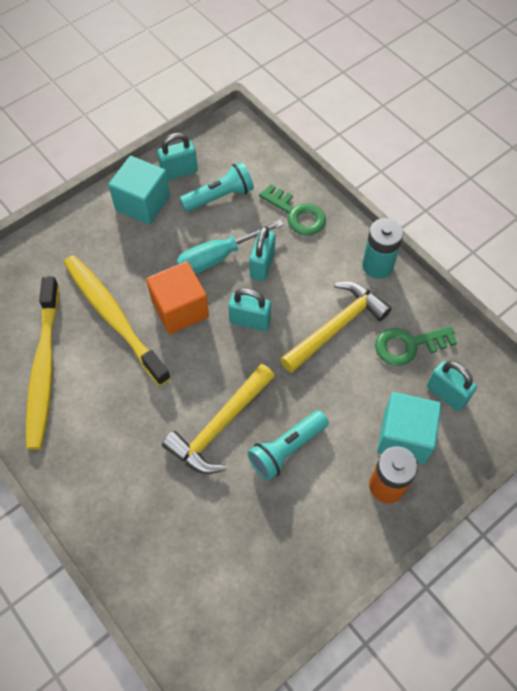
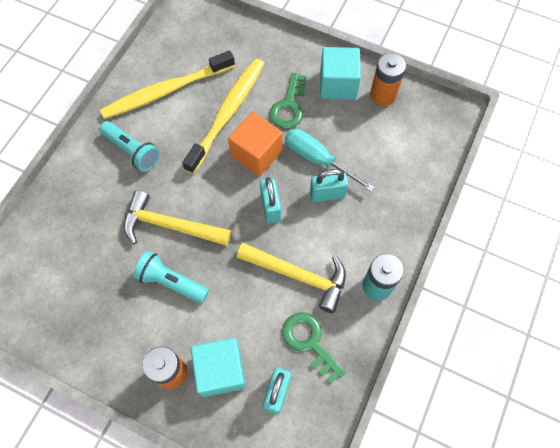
camera: 65 degrees right, 5 degrees up
(179, 172) = (382, 95): turquoise padlock -> orange battery
(219, 196) = (376, 134): turquoise flashlight -> turquoise flashlight (132, 151)
(297, 214) = (393, 199): green key -> green key (289, 106)

